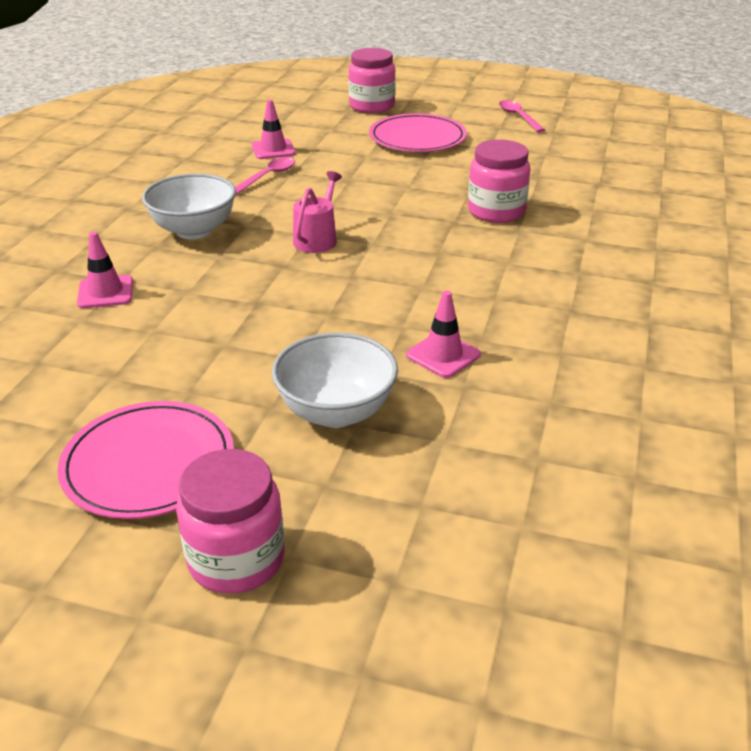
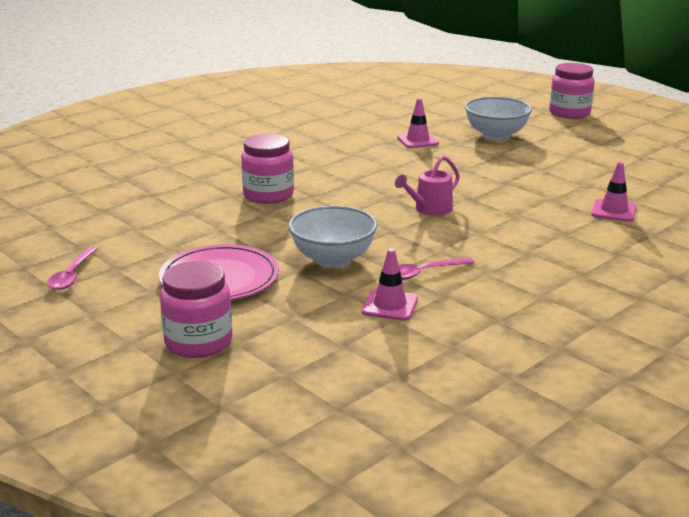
camera: 150 degrees left, 10 degrees down
(148, 464) = (600, 139): pink plate -> none
(194, 230) = (527, 238): white bowl -> white bowl (333, 259)

